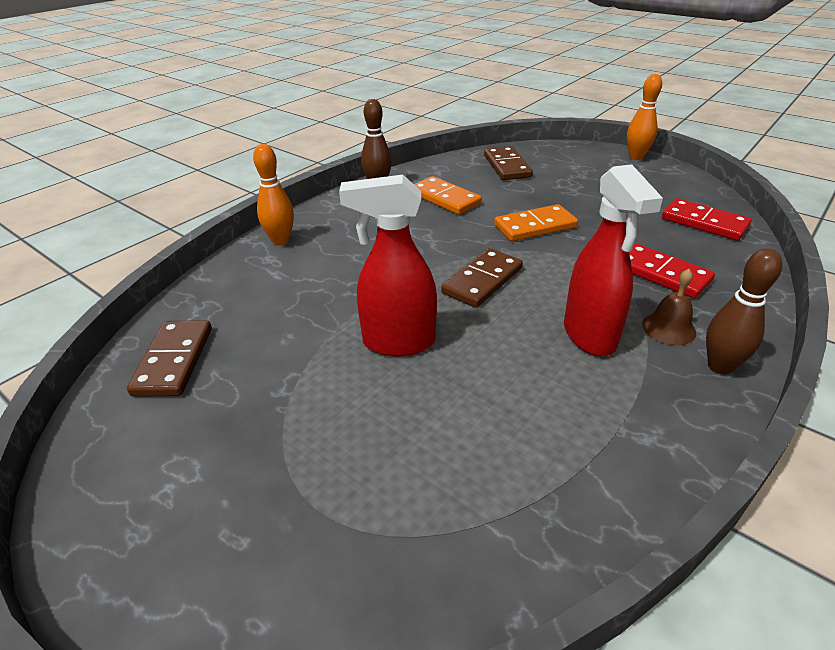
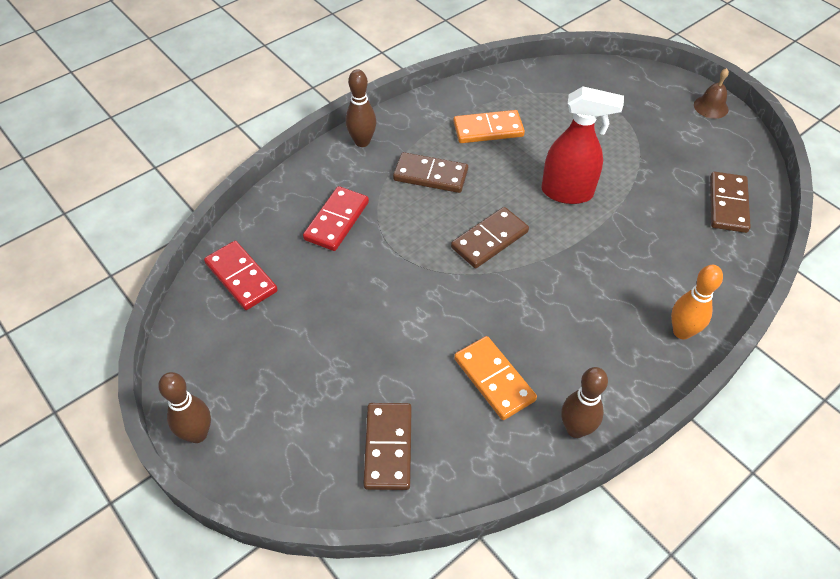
camera: 170 degrees left, 15 degrees up
(535, 226) = (411, 305): orange domino -> orange domino (488, 129)
(590, 336) = (430, 175): red spray bottle -> brown domino
(636, 157) = (197, 434): orange bowling pin -> brown bowling pin
(661, 274) = (336, 221): red domino -> red domino turned 60 degrees clockwise
(668, 328) = (372, 172): brown bell -> brown bell (711, 107)

